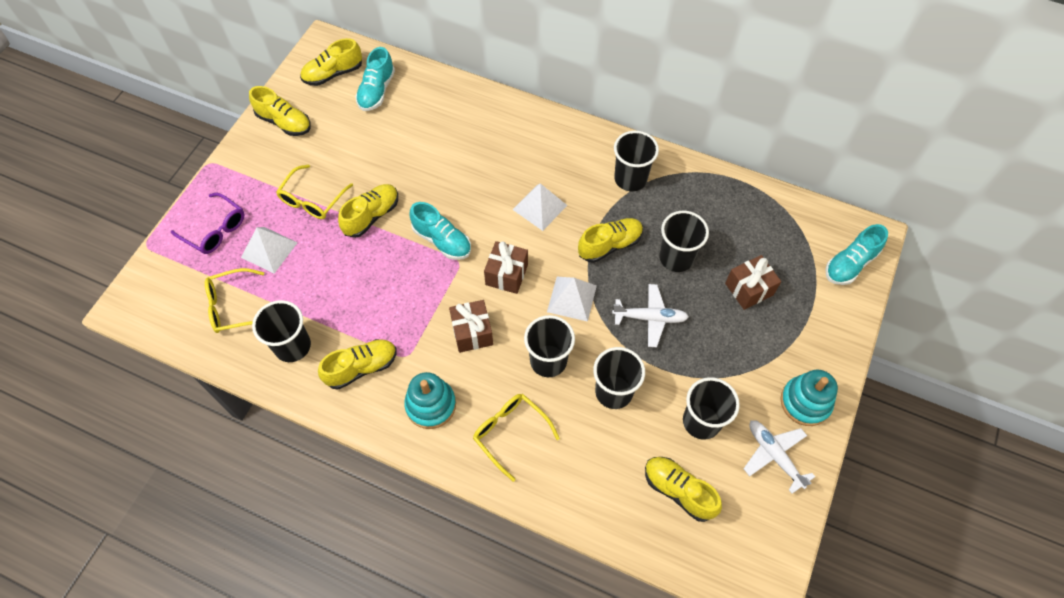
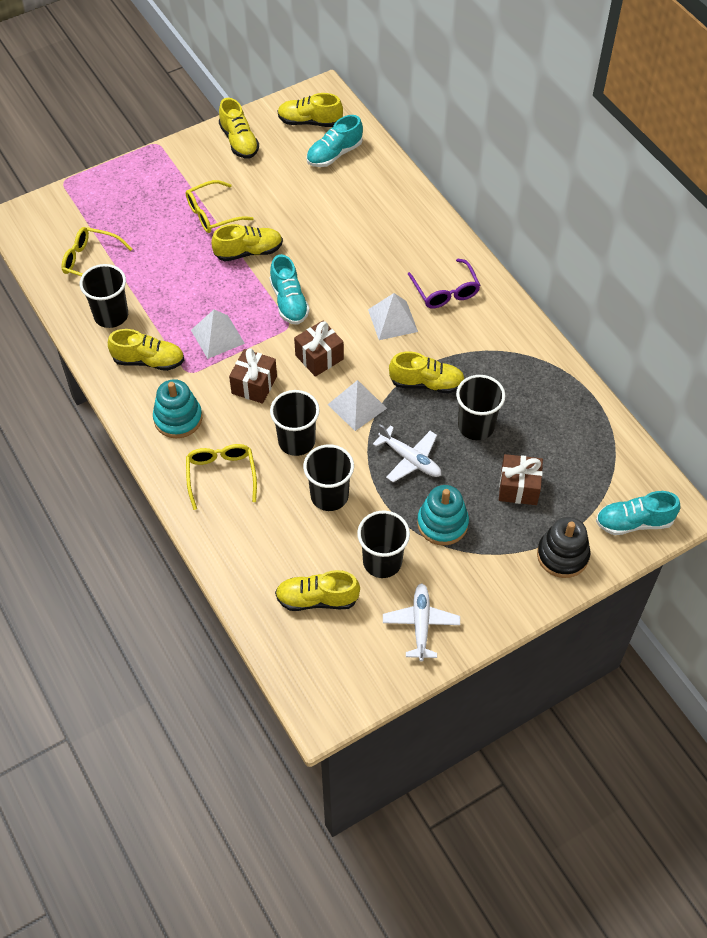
camera: 35 degrees right, 5 degrees down
(215, 230) = (122, 197): purple glasses -> purple glasses (445, 291)
(269, 250) = (150, 234): white pyramid -> white pyramid (217, 336)
(630, 179) = (493, 341): black cup -> none
(679, 491) = (317, 599): yellow shoe -> yellow shoe turned 75 degrees counterclockwise
(805, 402) = (486, 603): turquoise stacking toy -> turquoise stacking toy (442, 523)
(825, 324) = (562, 555): none -> black stacking toy

